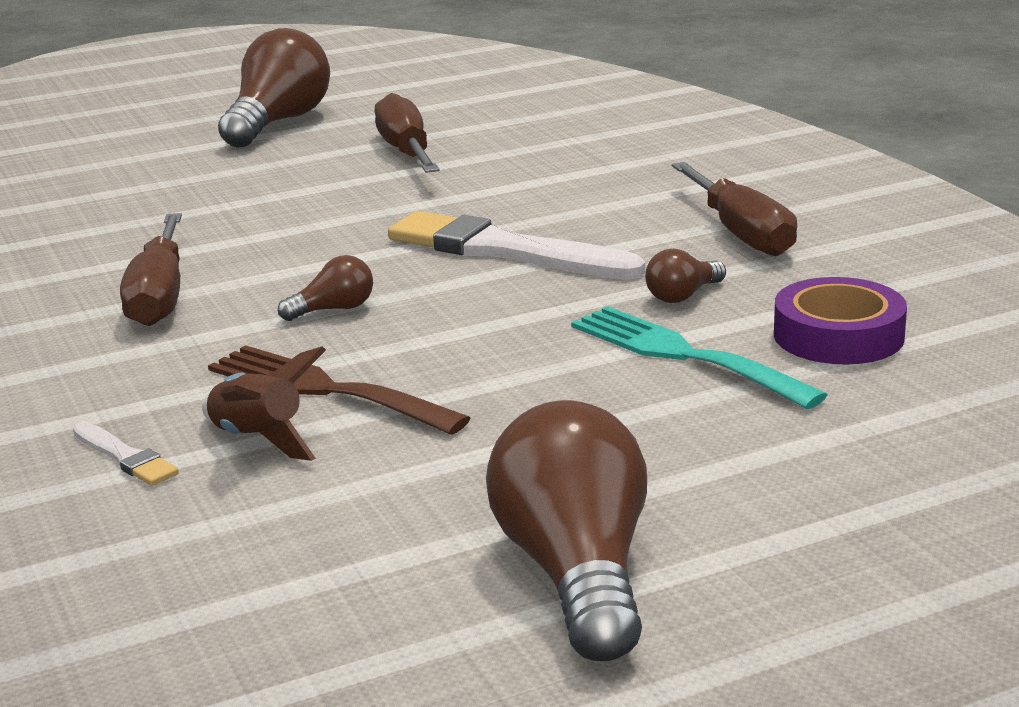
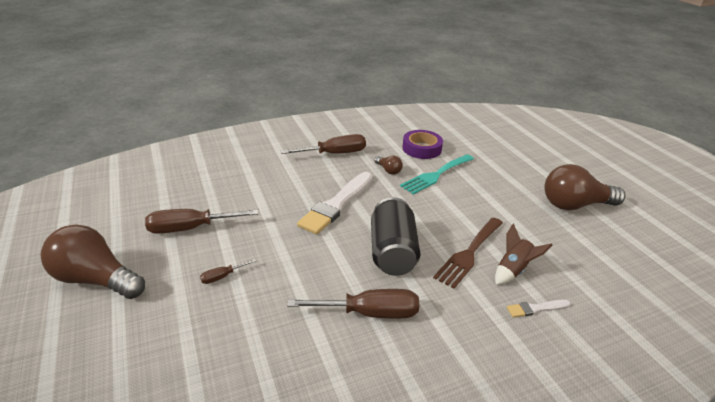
camera: 90 degrees left, 10 degrees up
(125, 457) = (536, 308): white brush -> white brush turned 150 degrees counterclockwise
(274, 188) = (222, 276): none -> brown screwdriver
(334, 309) = (392, 252): brown light bulb -> black can

